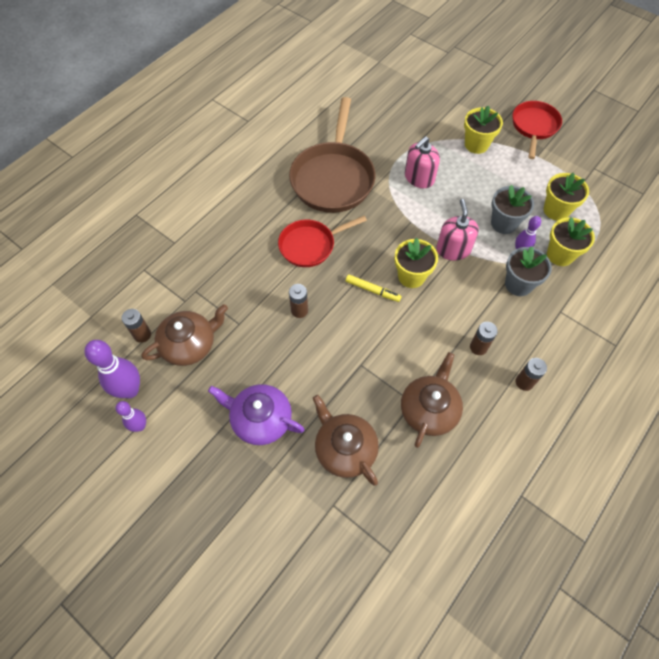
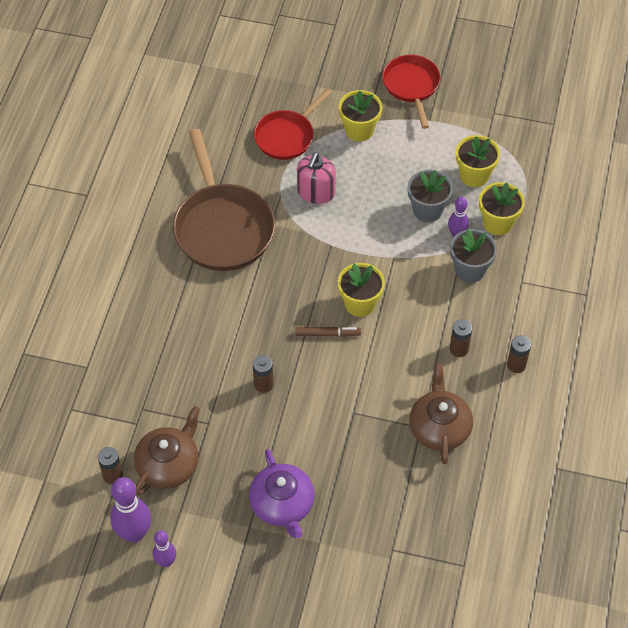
camera: 25 degrees left, 5 degrees down
(260, 419) = (282, 504): purple teapot -> purple teapot turned 105 degrees counterclockwise
(310, 245) = (238, 312): red pan -> red pan (287, 136)
(345, 448) = (378, 496): brown teapot -> none
(372, 290) = (327, 334): yellow marker -> brown marker
(453, 249) = (389, 258): pink soap dispenser -> none

